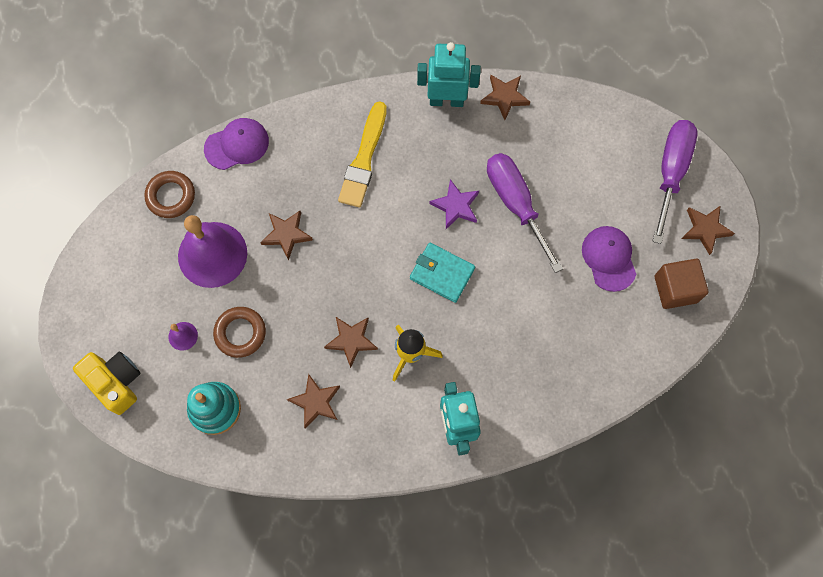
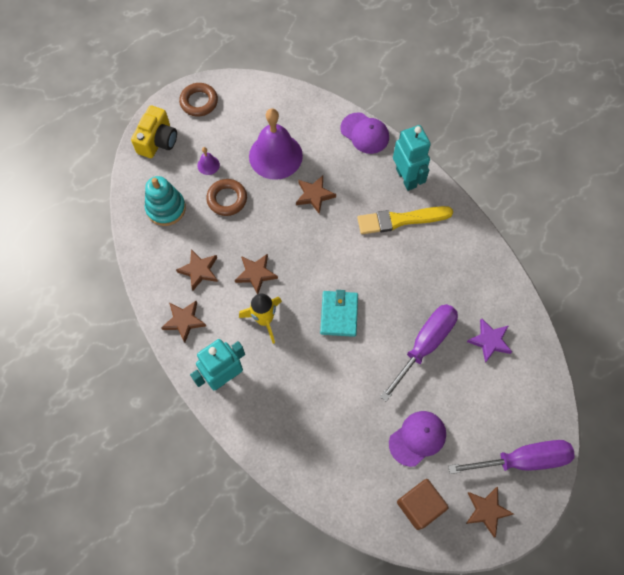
camera: 65 degrees right, 5 degrees down
(171, 196) = (304, 111): brown ring -> brown ring (199, 102)
(446, 100) = (482, 256): turquoise robot -> turquoise robot (406, 178)
(456, 206) = (398, 301): purple star -> purple star (489, 341)
(504, 97) = (510, 298): brown star -> brown star (184, 321)

